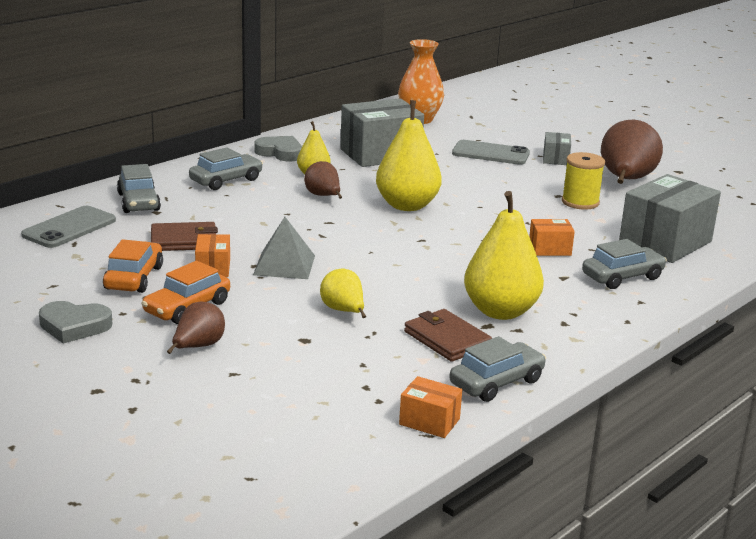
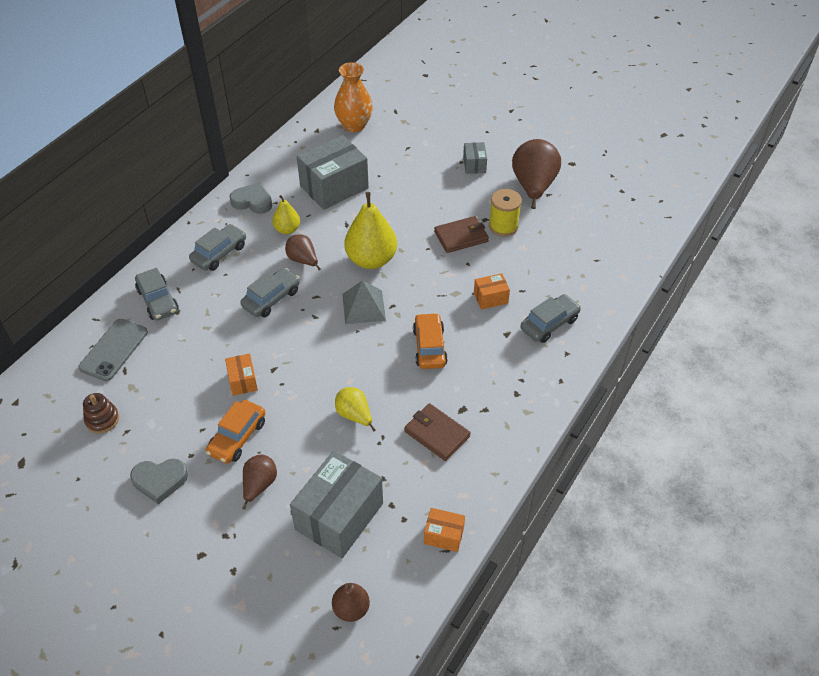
camera: 10 degrees left, 25 degrees up
(29, 273) = (102, 419): none -> brown stacking toy
(134, 278) = (185, 407): orange car -> orange car (429, 347)
(184, 240) = (210, 348): brown wallet -> brown wallet (461, 236)
(277, 464) = (351, 609): none -> brown pear
(284, 265) = (296, 364): grey pyramid -> grey pyramid (363, 307)
(490, 153) = (422, 167): grey phone -> none
(496, 382) = (481, 478): grey car -> grey car (271, 298)
(500, 311) = (468, 389): yellow pear -> none
(665, 242) = (574, 269): grey box -> grey box (339, 516)

